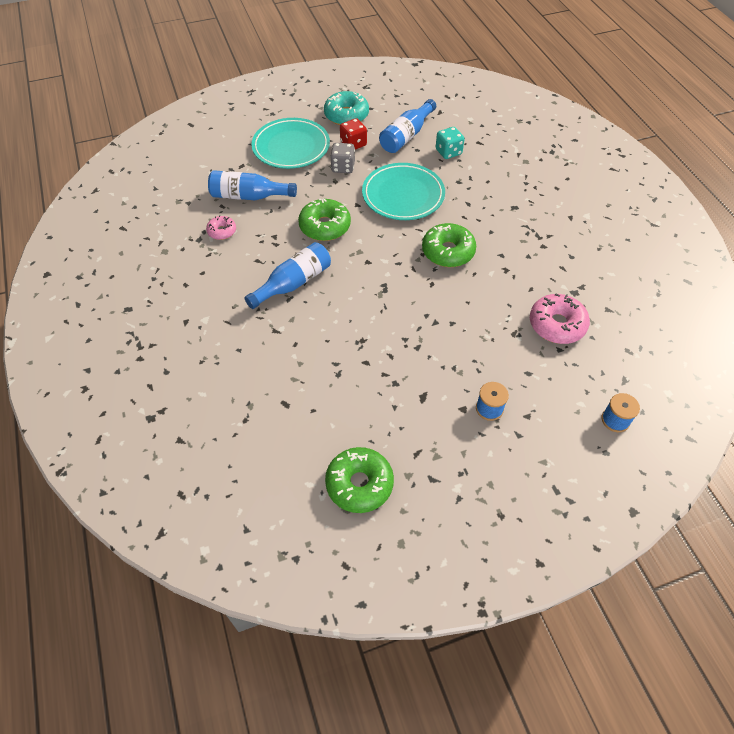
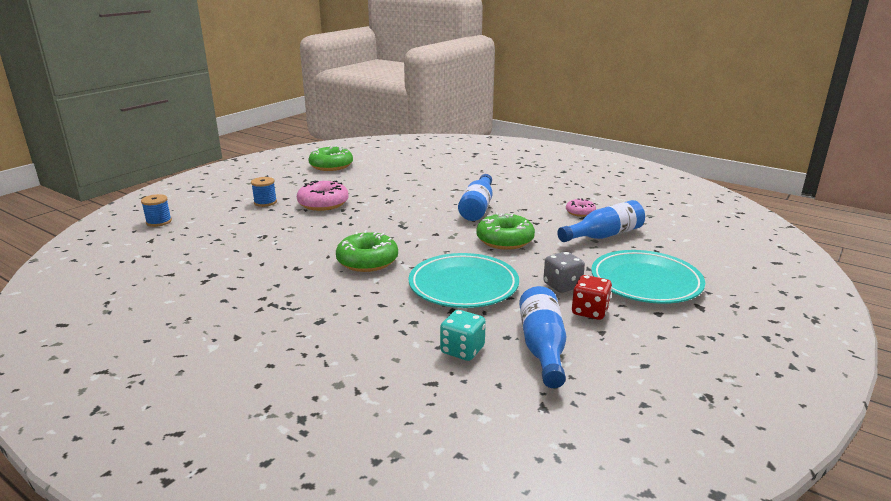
camera: 145 degrees right, 30 degrees down
(346, 115) = (655, 340): turquoise donut -> none
(557, 325) = (224, 250): pink donut -> pink donut (323, 203)

